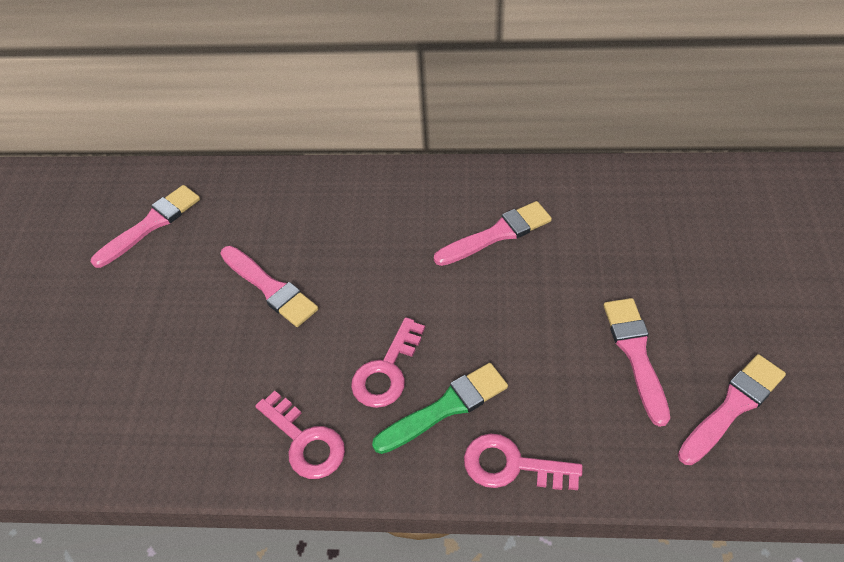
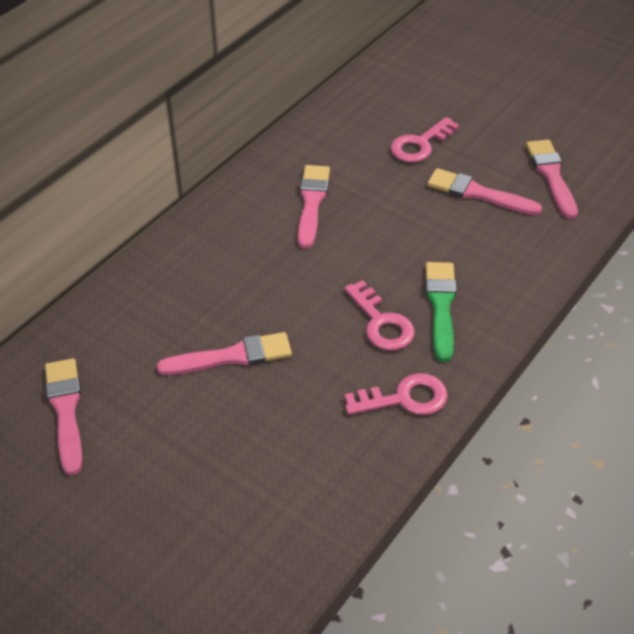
camera: 60 degrees left, 5 degrees down
(511, 465) = (514, 296): pink key -> pink key (420, 145)

